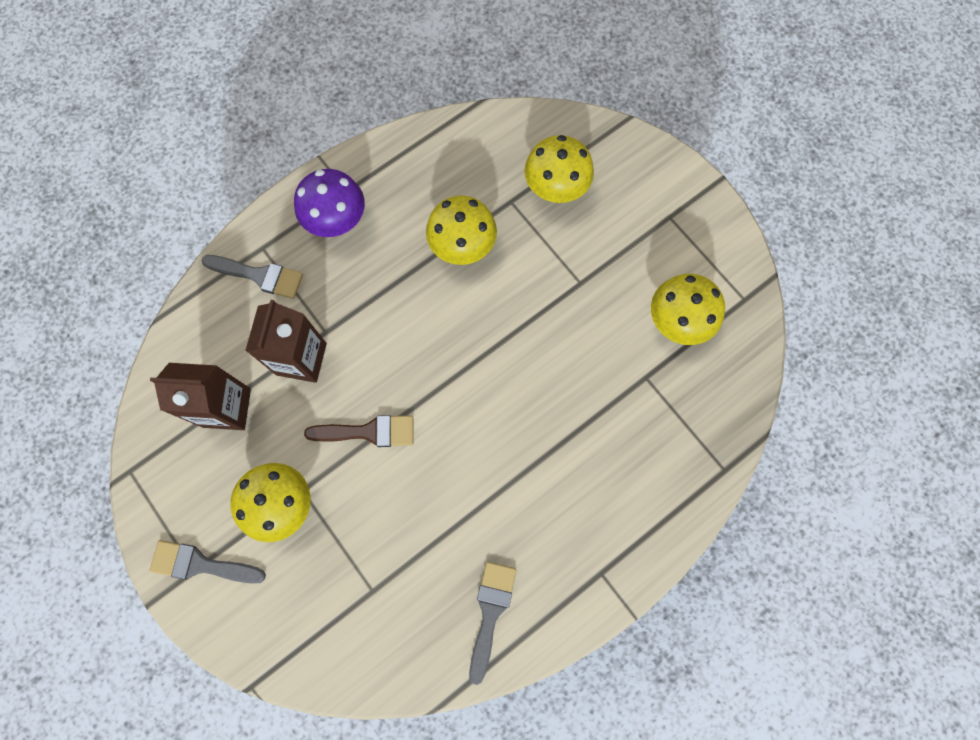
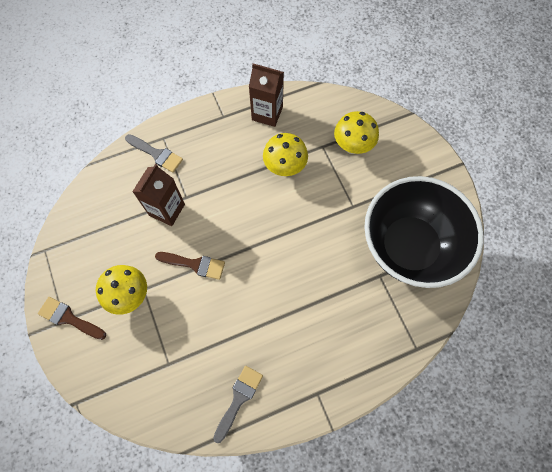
camera: 15 degrees right, 5 degrees down
(201, 564) = (69, 318): grey brush -> brown brush
(227, 408) = (113, 227): brown carton -> brown carton (267, 113)
(337, 222) = (212, 133): purple mushroom -> none
(677, 322) = (409, 246): yellow mushroom -> black bowl

